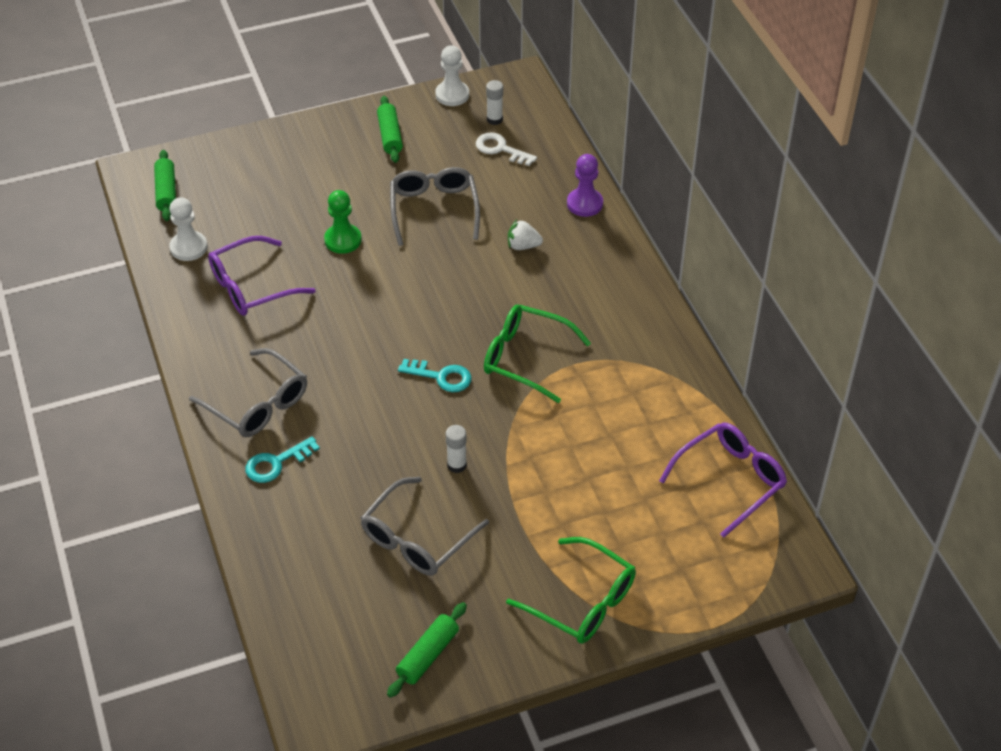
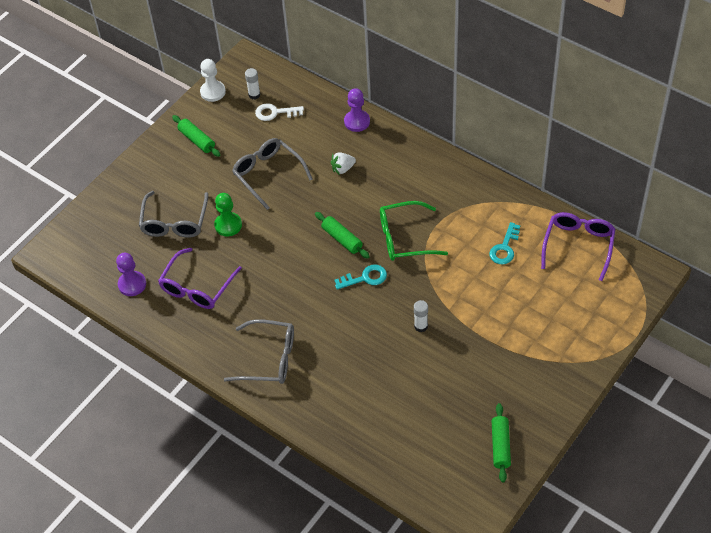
camera: 30 degrees left, 5 degrees up
(166, 192) = (82, 255): green rolling pin -> green rolling pin (342, 239)
(188, 247) = (132, 284): white pawn -> purple pawn
(276, 463) = (313, 388): turquoise key -> turquoise key (504, 248)
(417, 538) = (436, 383): grey glasses -> grey glasses (174, 222)
(582, 601) = (557, 363): green glasses -> none

